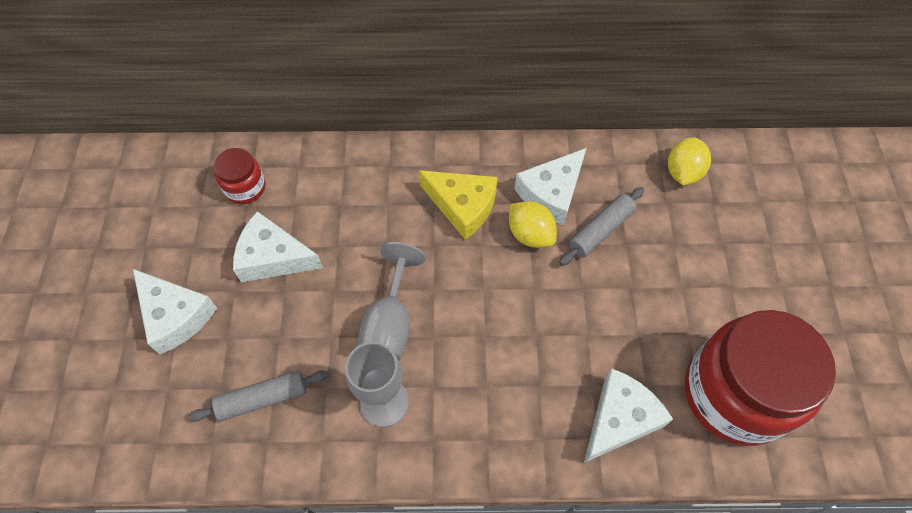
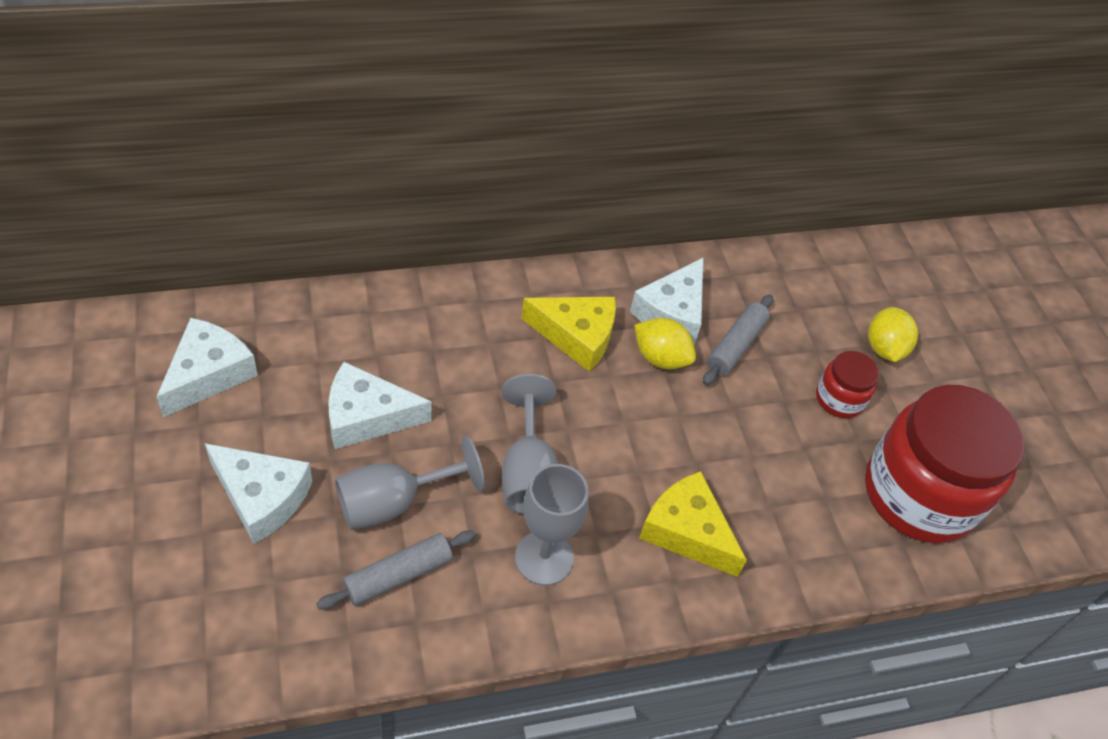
camera: 20 degrees left, 10 degrees down
(245, 187) = (309, 342): red jar -> red jar (839, 399)
(275, 335) = (393, 503): none -> grey goblet
(511, 397) = (686, 531): none -> yellow cheese
(619, 419) = (808, 537): white cheese -> white cheese (208, 374)
(683, 172) = (806, 277): yellow lemon -> yellow lemon (884, 348)

